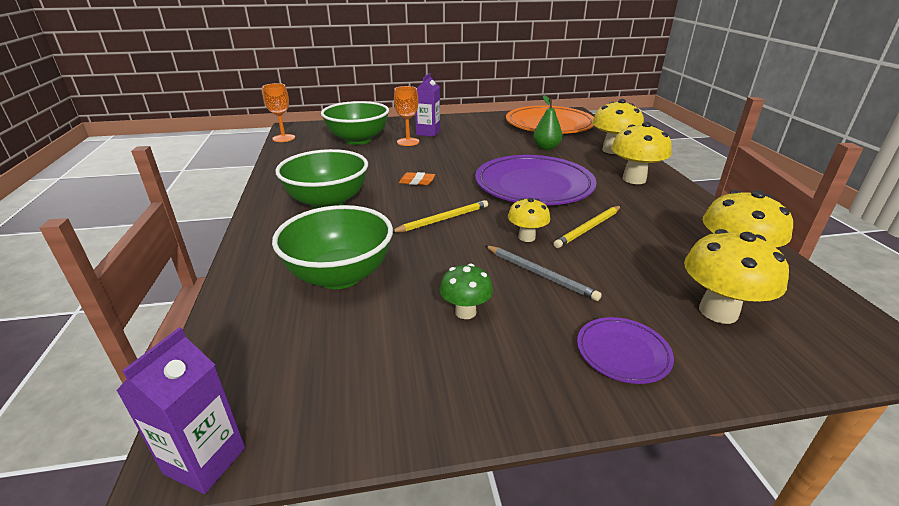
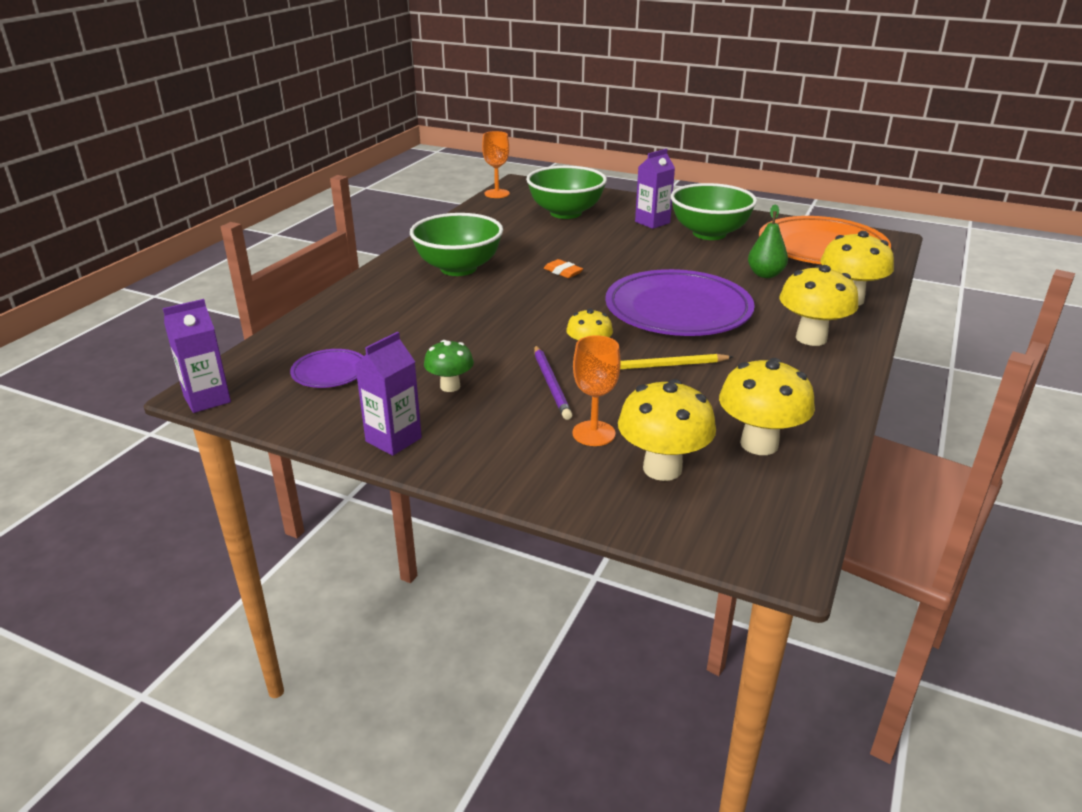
camera: 35 degrees right, 0 degrees up
(340, 276) = (395, 329): green bowl -> green bowl (709, 233)
(408, 142) = (614, 228): orange goblet -> orange goblet (593, 433)
(443, 219) = (536, 313): yellow pencil -> none
(492, 397) = (393, 439): none -> purple carton
(540, 274) = (551, 384): grey pencil -> purple pencil
(622, 352) = (526, 457): purple plate -> purple plate (330, 372)

